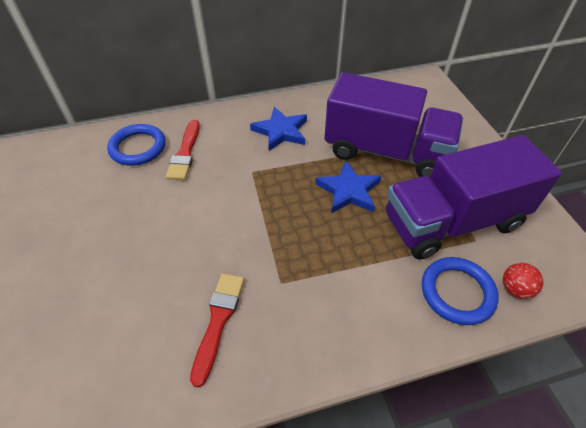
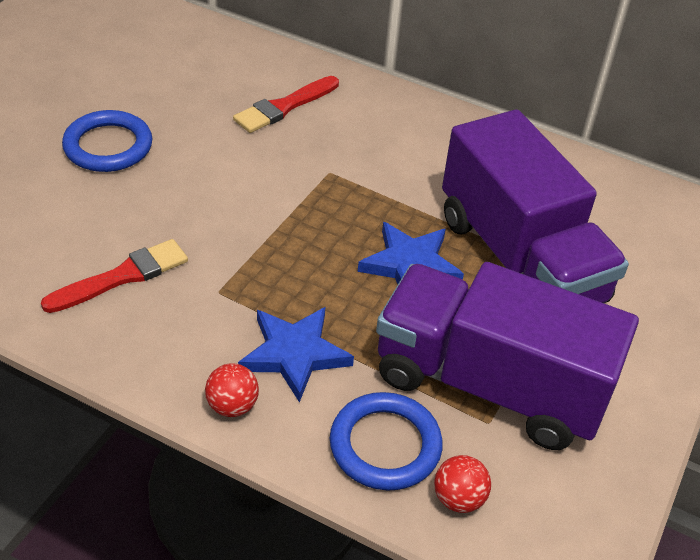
camera: 40 degrees right, 5 degrees down
(138, 147) = (244, 71): blue ring -> blue ring (108, 146)
(281, 131) = (420, 152): blue star -> blue star (294, 354)
(371, 341) = (232, 406): none -> red ball

